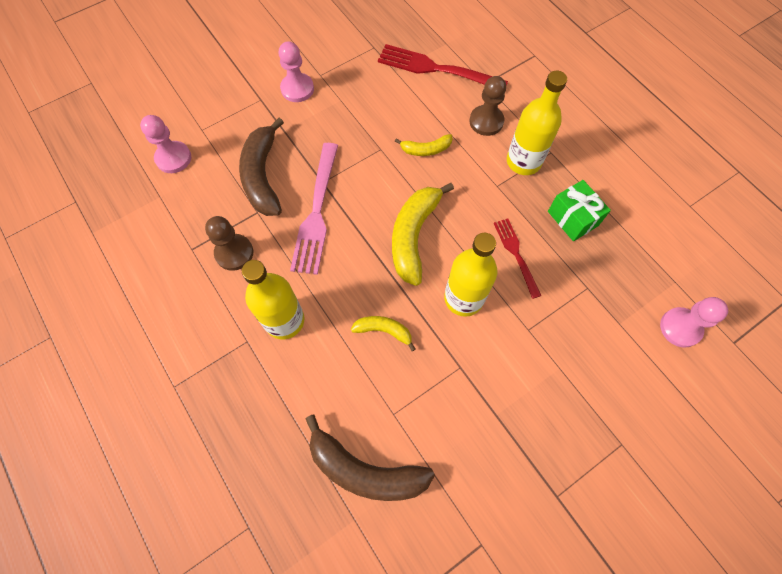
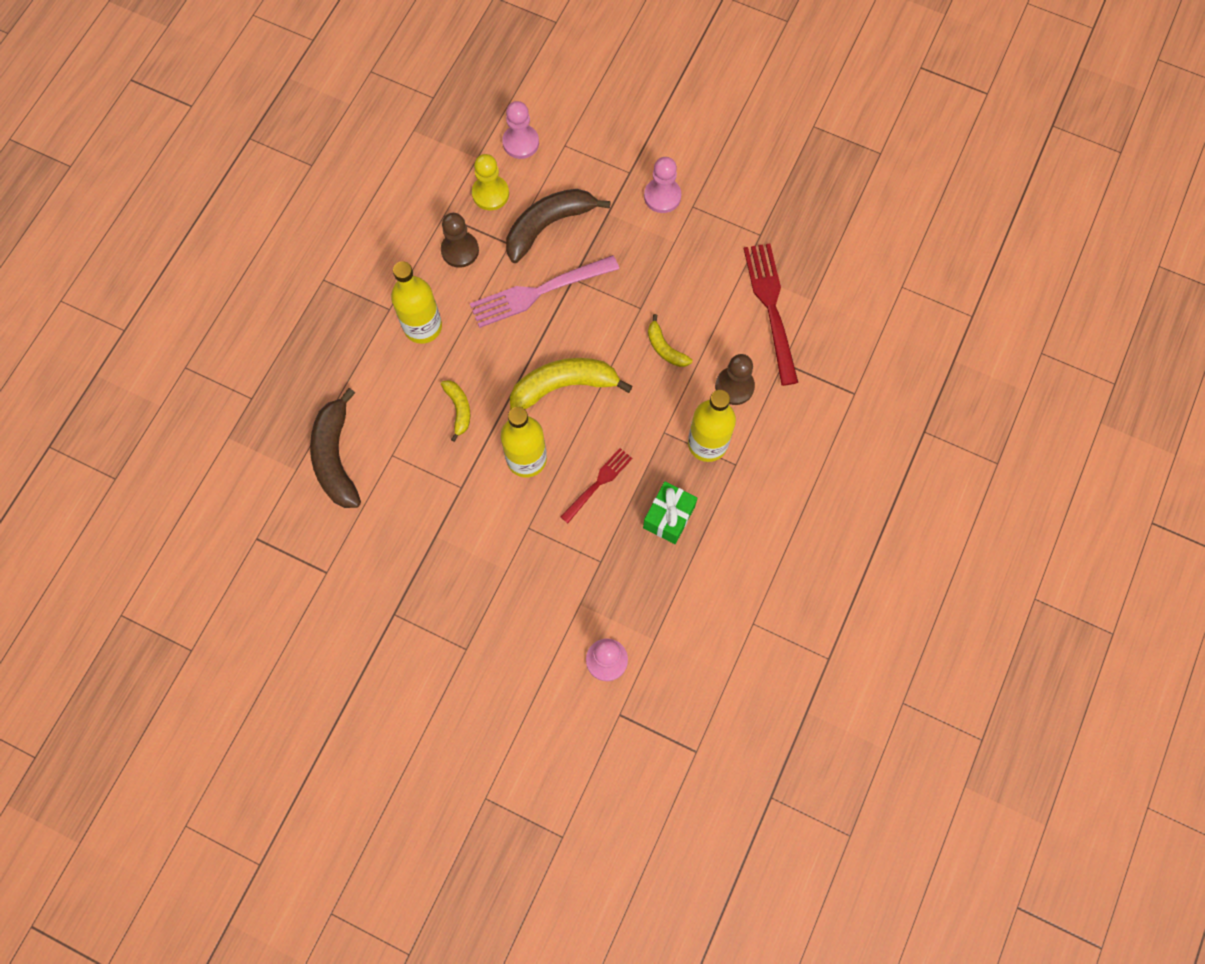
camera: 60 degrees right, 5 degrees up
(201, 203) = (490, 194): none -> yellow pawn

